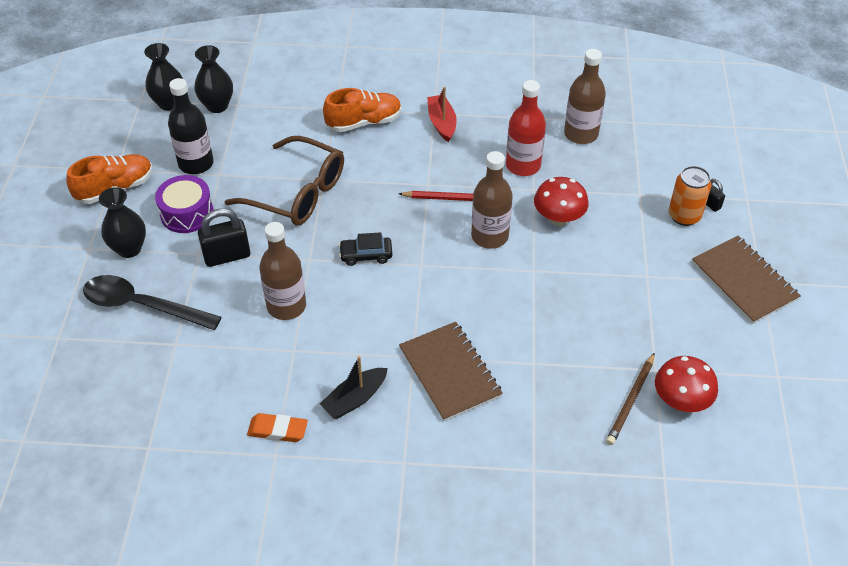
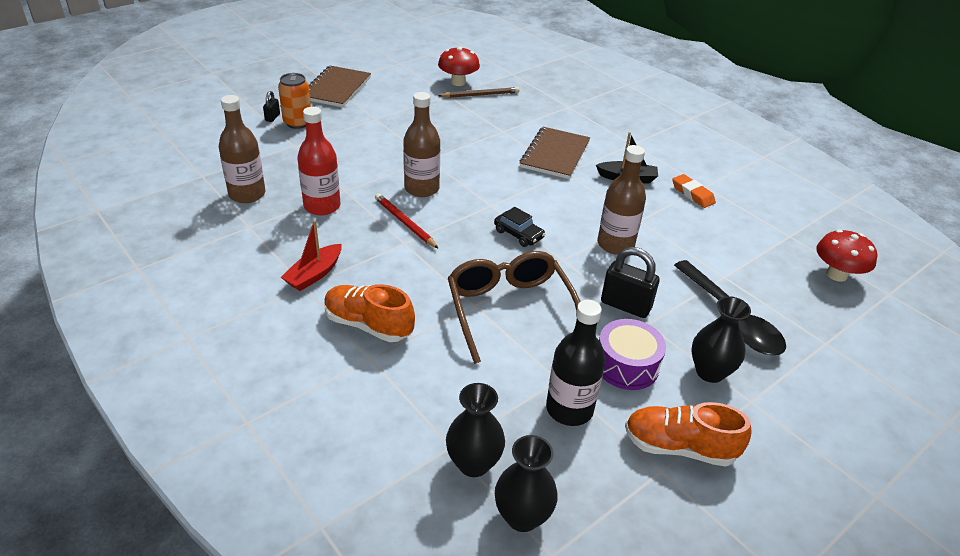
camera: 135 degrees left, 10 degrees down
(558, 218) = (364, 168): red mushroom -> red mushroom (836, 274)

